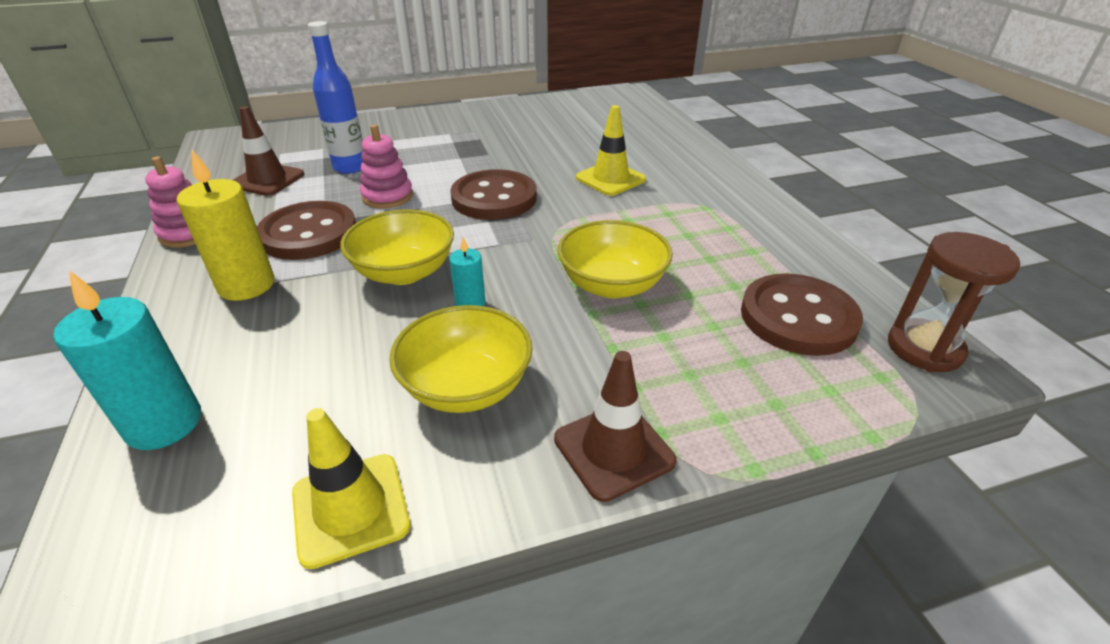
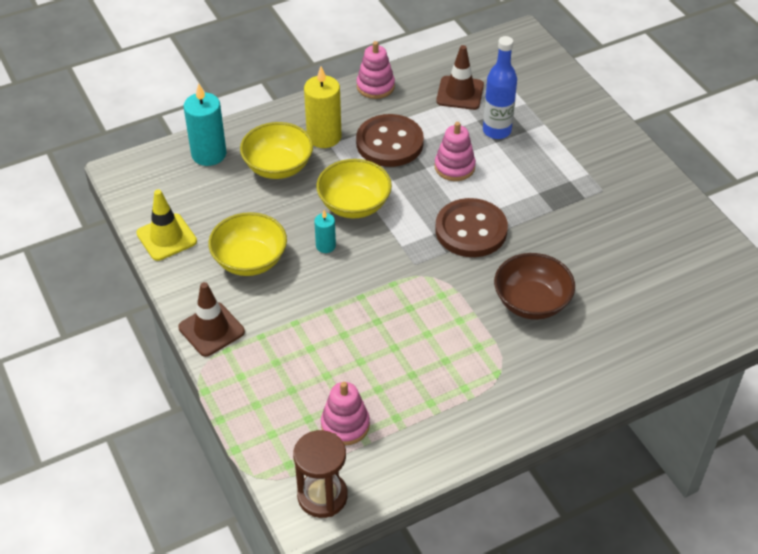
camera: 80 degrees right, 10 degrees up
(610, 179) = (531, 302): yellow traffic cone -> brown bowl
(612, 285) = (363, 317): yellow bowl -> yellow bowl (278, 166)
(798, 317) = (345, 425): brown button -> pink stacking toy

